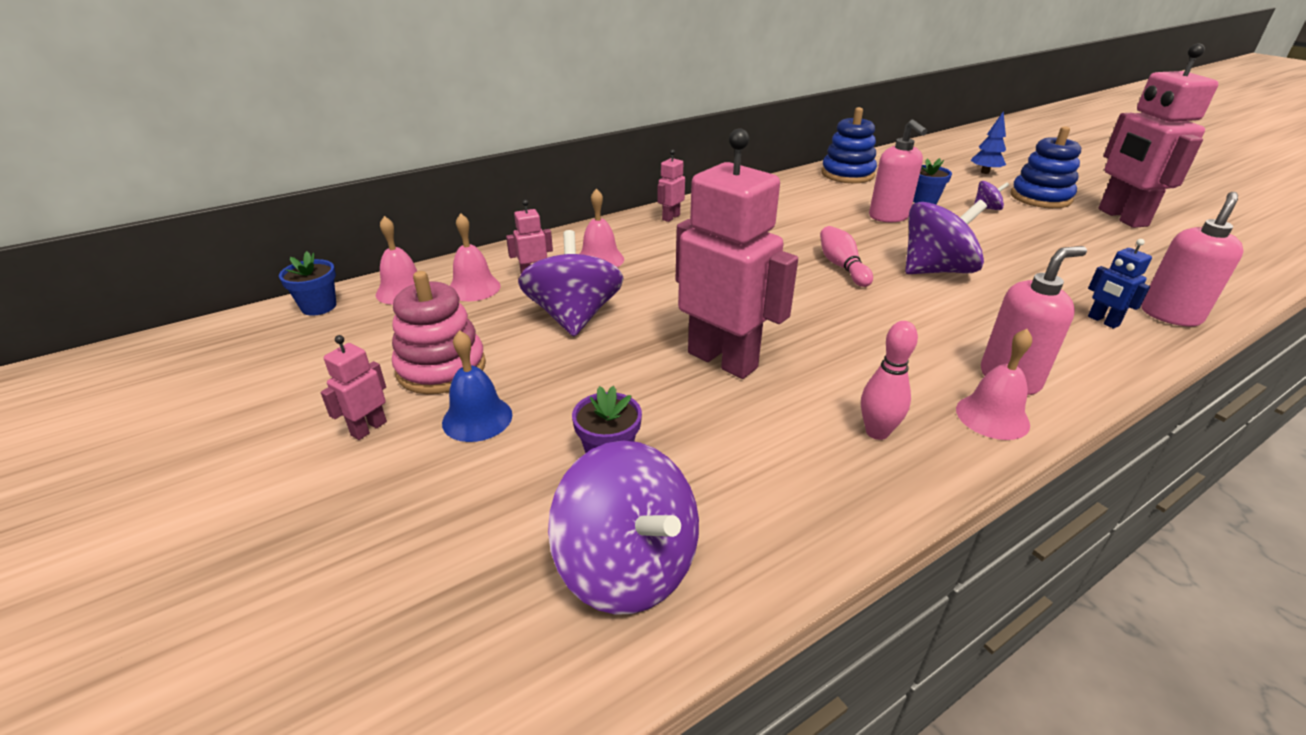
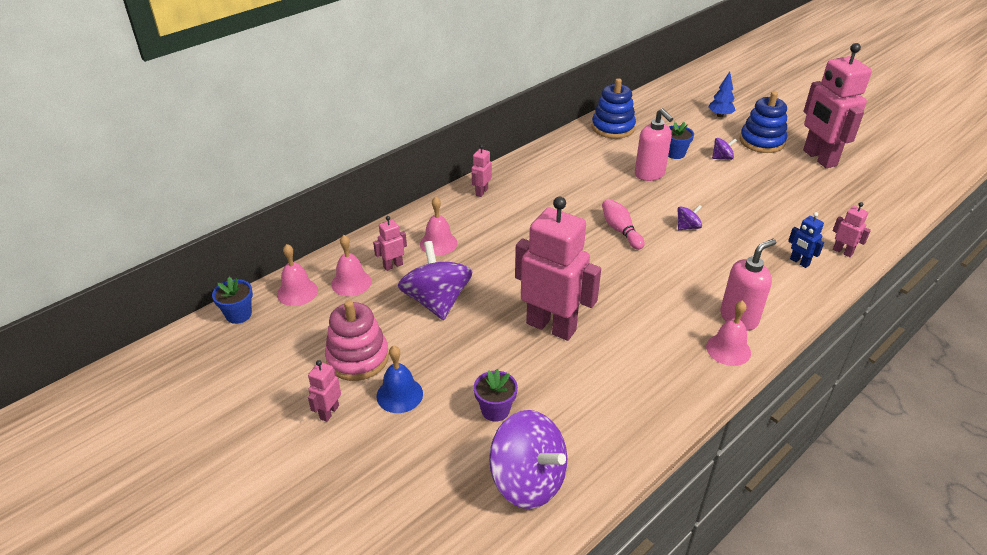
camera: 10 degrees left, 5 degrees up
(877, 432) = (659, 370): pink bowling pin -> none
(935, 270) = (687, 227): purple spinning top -> purple spinning top, size x0.46
(1170, 315) = (842, 251): pink soap dispenser -> pink robot

